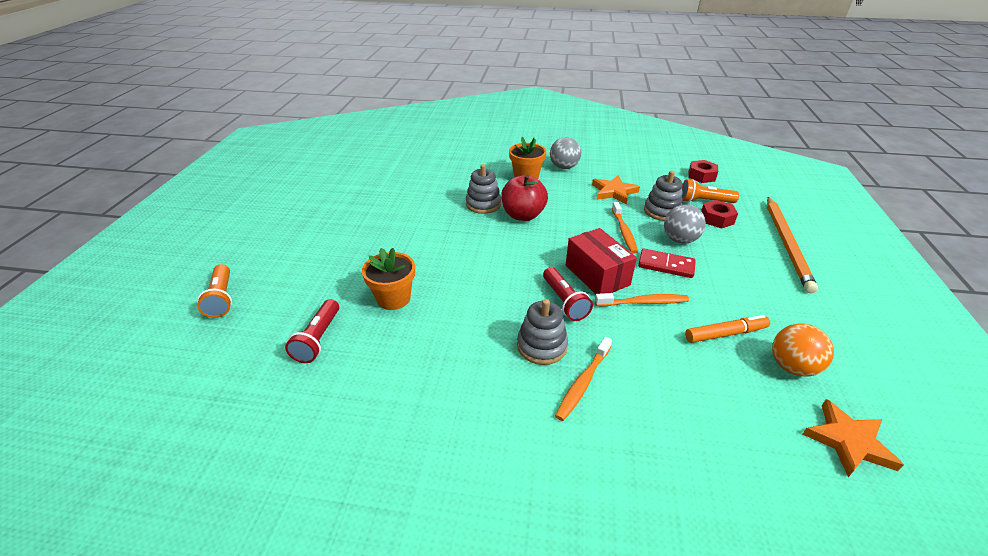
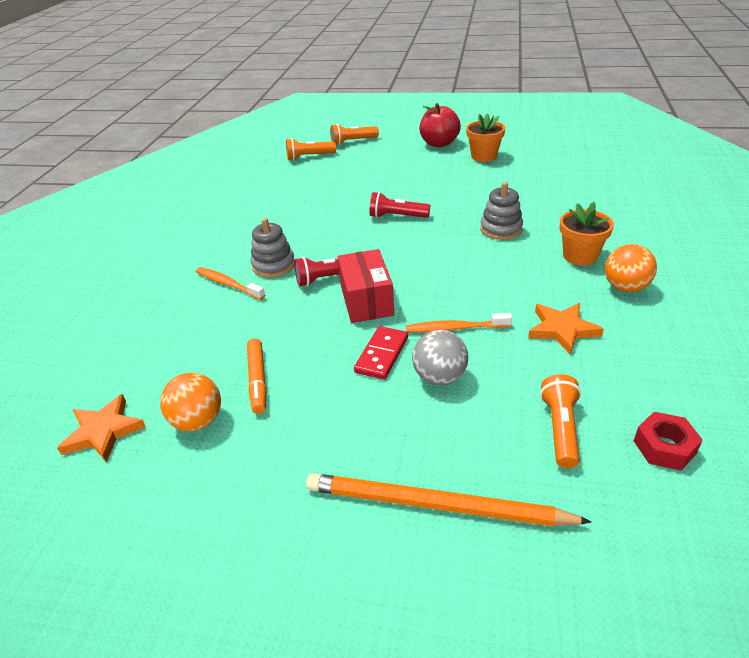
camera: 95 degrees right, 0 degrees up
(245, 341) = (309, 157): none -> orange flashlight
(318, 339) = (305, 178): red flashlight -> red flashlight (397, 216)
(393, 298) = (344, 198): orange flower pot -> orange flower pot (484, 156)
(523, 215) = (482, 255): red apple -> red apple (439, 143)
(564, 167) = (625, 287): grey ball -> orange ball
(597, 275) = (366, 300): red box -> red box turned 75 degrees counterclockwise
(643, 302) = (318, 328): orange toothbrush -> none
(662, 211) = (515, 371): grey stacking toy -> none
(717, 219) = (504, 431): red nut -> none

